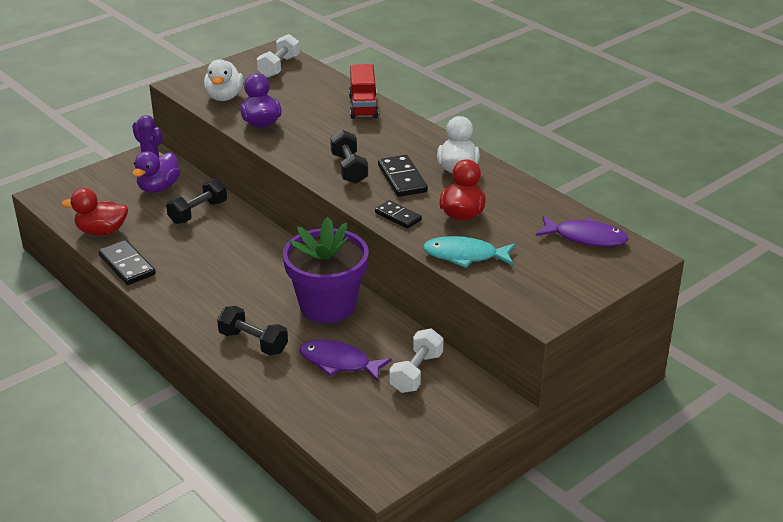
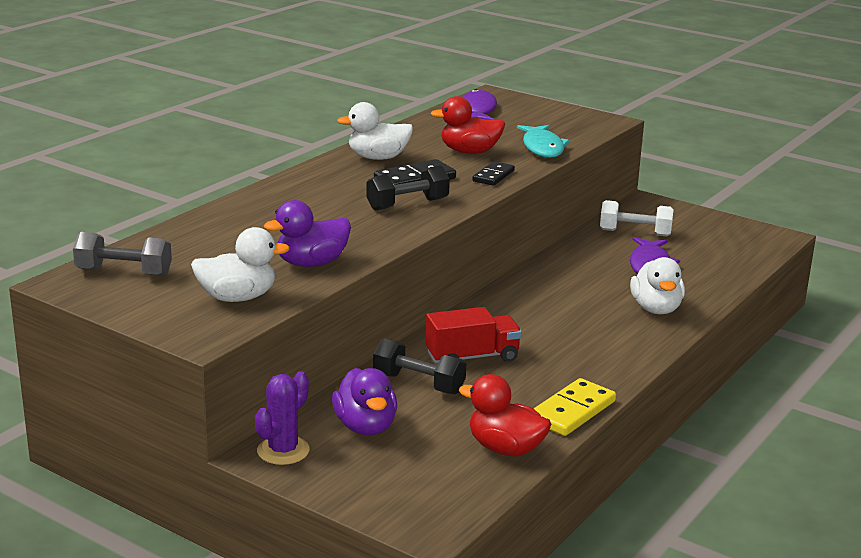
camera: 105 degrees left, 10 degrees down
(102, 231) = (505, 449): red duck -> red duck turned 135 degrees clockwise
(127, 265) = (572, 411): black domino -> yellow domino
(158, 188) = (365, 427): purple duck -> purple duck turned 60 degrees clockwise
(253, 342) = (656, 309): black dumbbell -> white duck
(279, 67) = (124, 273): white dumbbell -> grey dumbbell
(327, 306) = (565, 280): purple flower pot -> none
(363, 106) = (243, 210): red truck -> red truck (472, 357)

